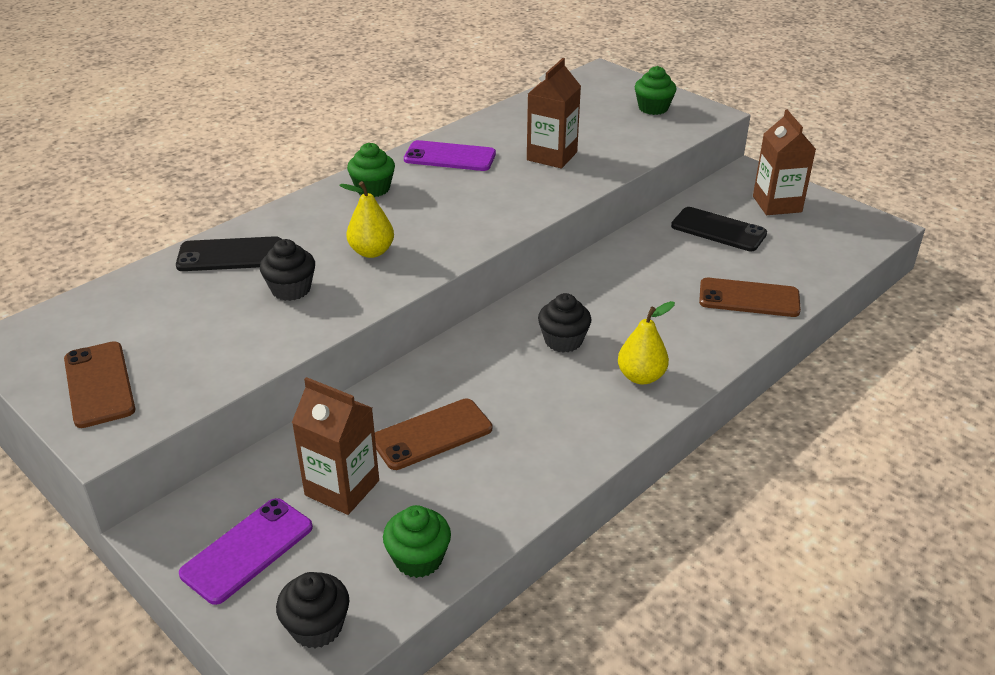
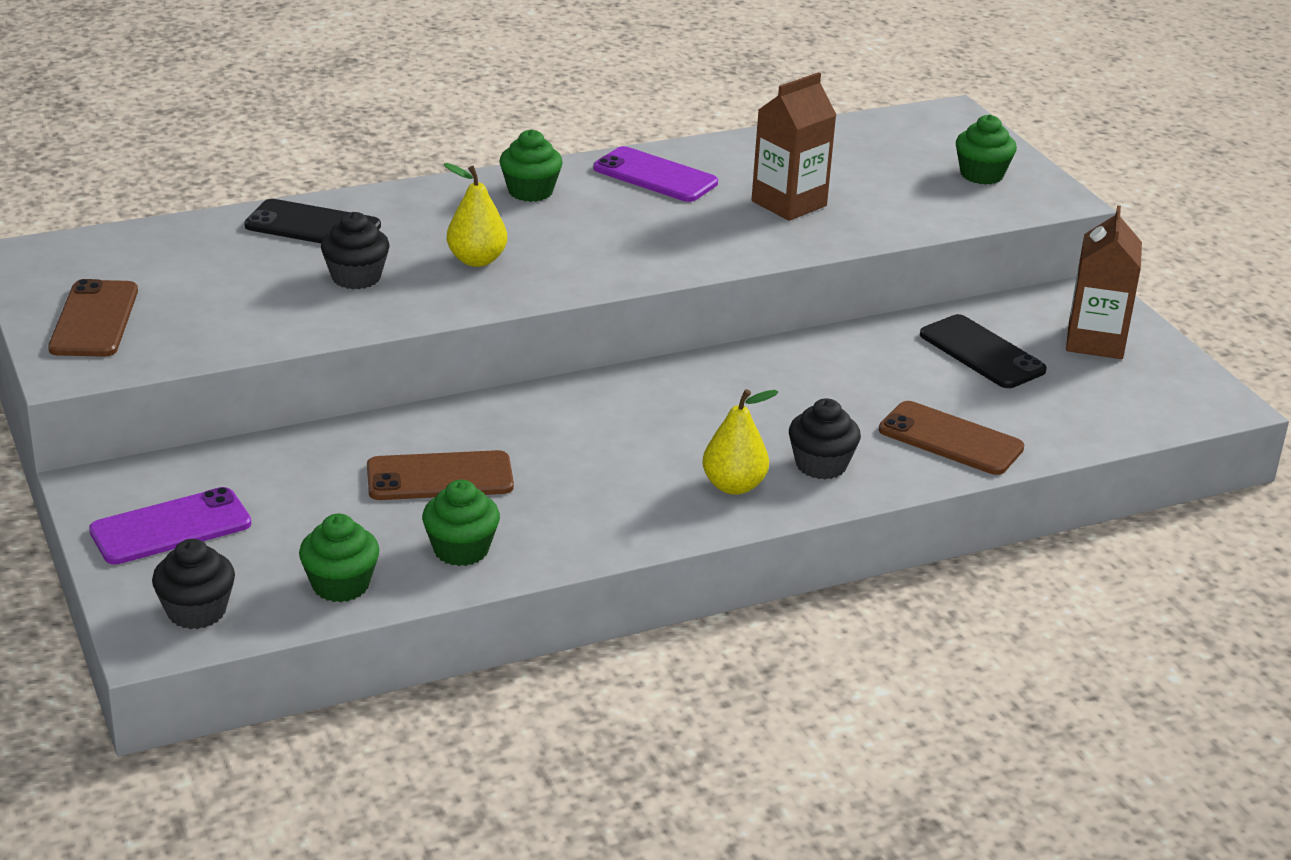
camera: 20 degrees right, 5 degrees down
(342, 488) = (305, 500): brown carton -> none
(489, 494) = (461, 550): none -> green cupcake
(563, 341) = (669, 425): black cupcake -> black cupcake (821, 465)

